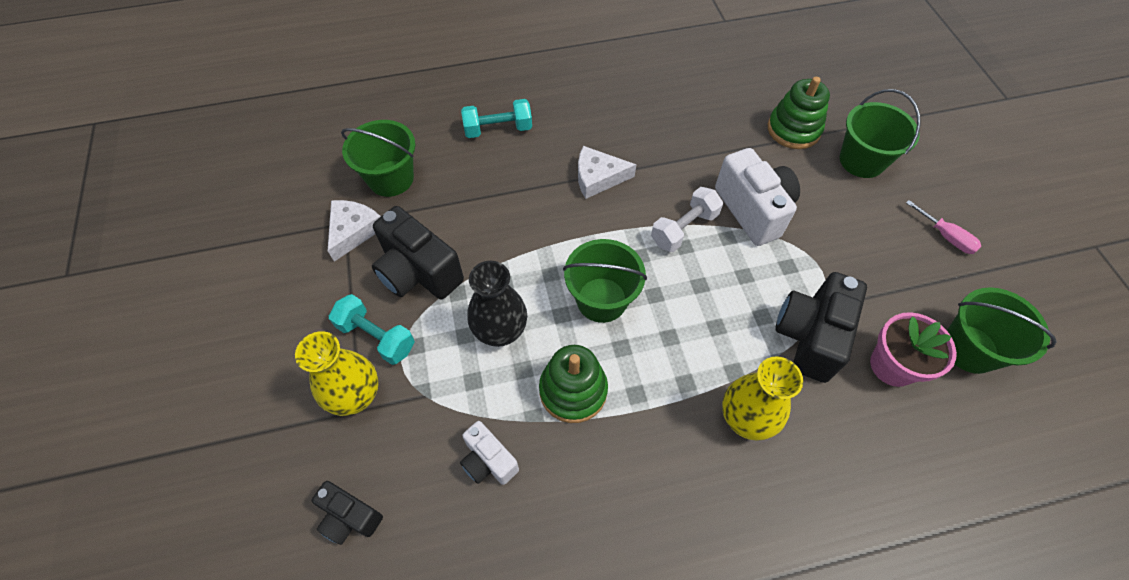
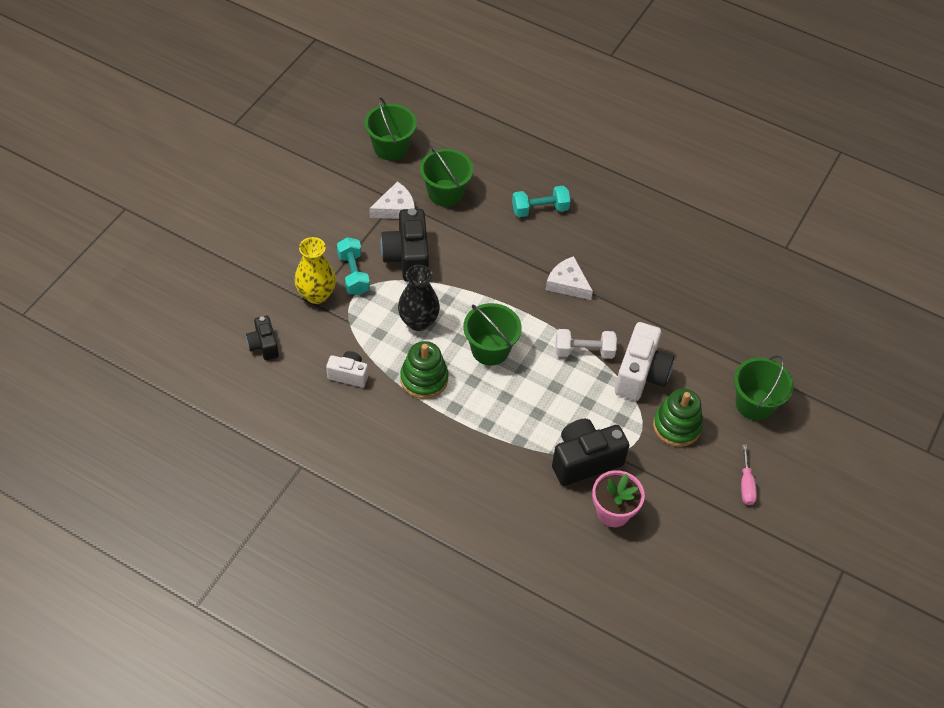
camera: 40 degrees right, 5 degrees down
(488, 461) = (348, 375): white camera -> white camera turned 105 degrees clockwise
(498, 129) = (540, 209): turquoise dumbbell -> turquoise dumbbell turned 45 degrees counterclockwise
(745, 418) = (497, 465): yellow vase -> none
(793, 129) = (734, 351): green stacking toy -> green stacking toy (677, 426)
(969, 349) = (671, 543): green bucket -> green bucket (391, 147)

